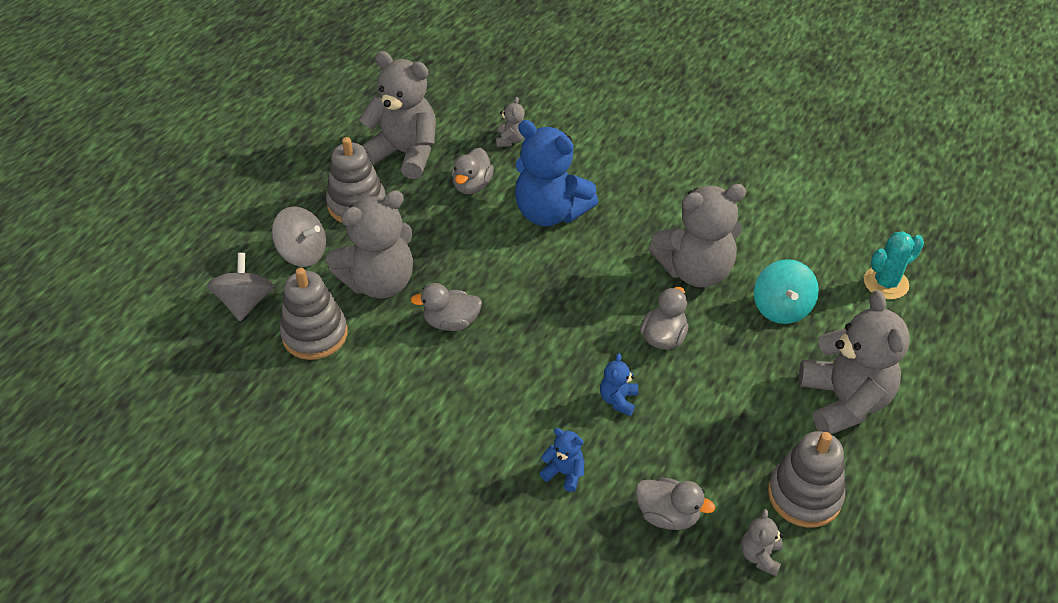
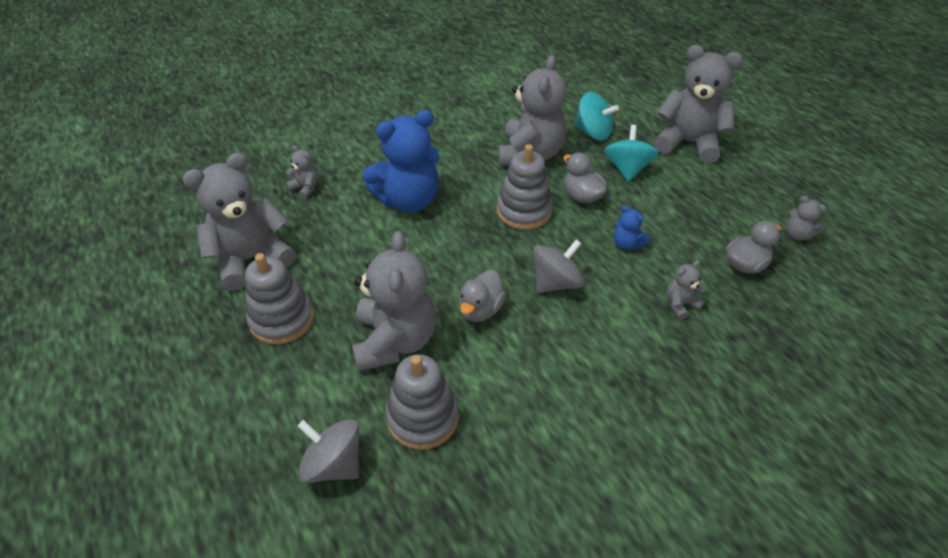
camera: 60 degrees left, 0 degrees up
(302, 253) = (307, 387): grey spinning top -> grey spinning top (556, 282)
(472, 185) = (334, 232): grey duck -> none
(564, 473) = (680, 304): blue teddy bear -> grey teddy bear
(742, 360) = (627, 169): none -> turquoise spinning top
(804, 495) = (756, 193): grey stacking toy -> grey stacking toy (524, 211)
(886, 283) = (602, 83): turquoise cactus -> none

